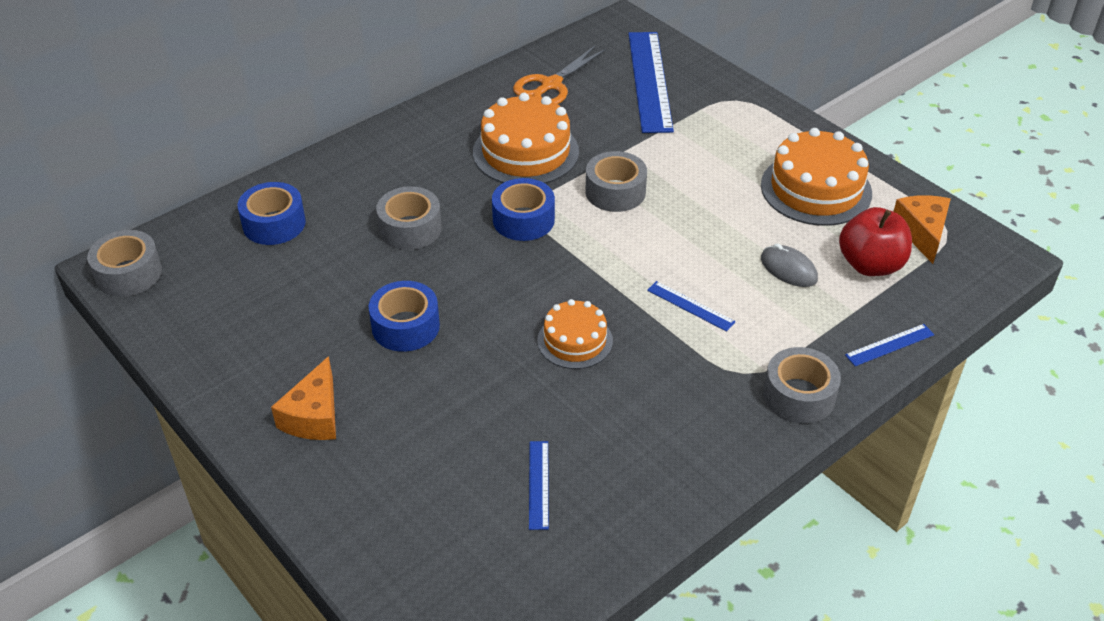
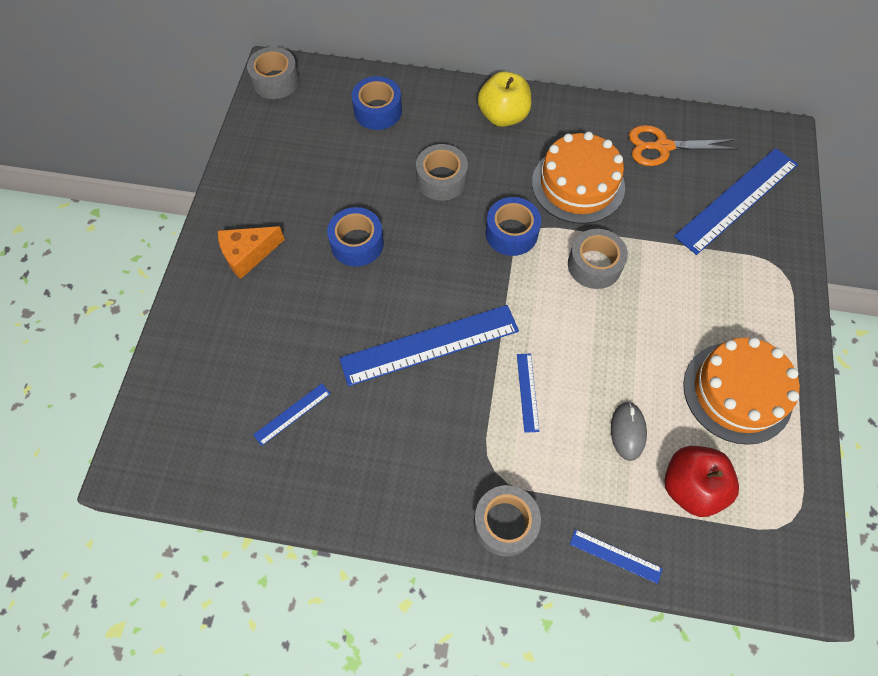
camera: 50 degrees right, 20 degrees up
(395, 150) = (503, 116): none -> yellow apple
(575, 341) = (430, 345): orange cake -> blue ruler
(922, 233) = (768, 503): orange cheese -> none

